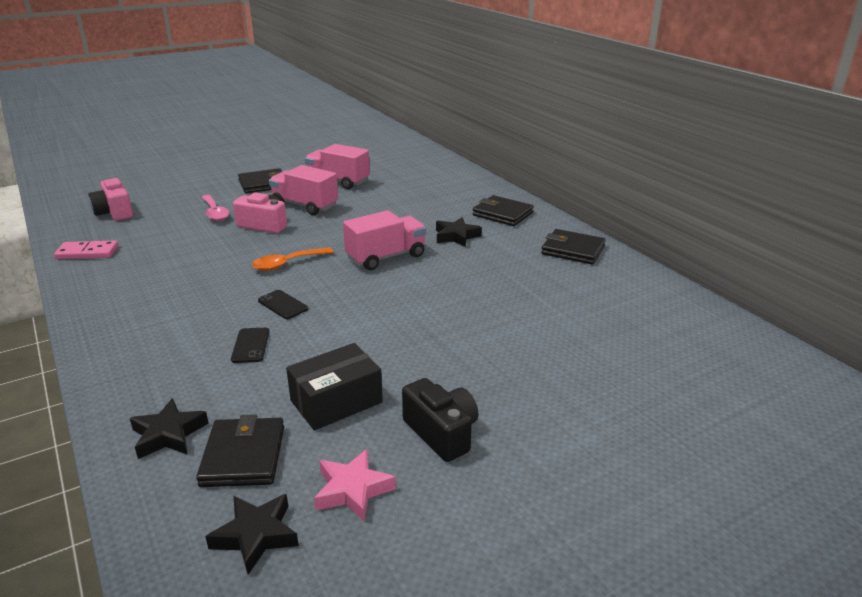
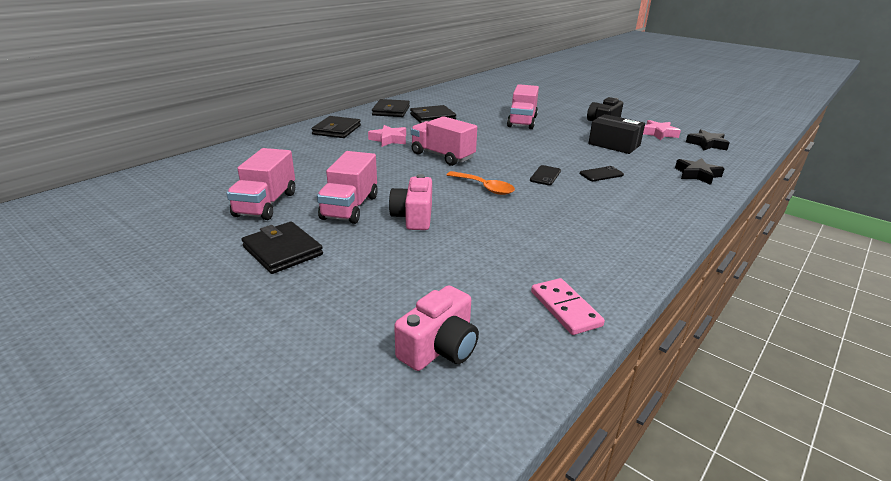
camera: 110 degrees left, 0 degrees up
(215, 213) = (397, 257): pink spoon -> none
(243, 456) = (678, 155): black wallet -> black wallet (432, 117)
(456, 236) = (389, 139): black star -> pink star
(489, 343) = (522, 122): none -> pink truck

